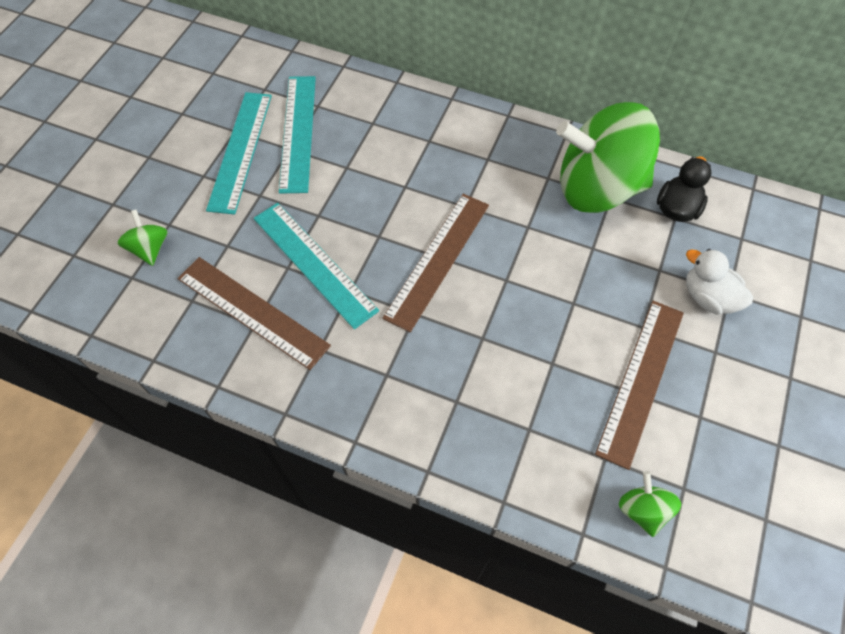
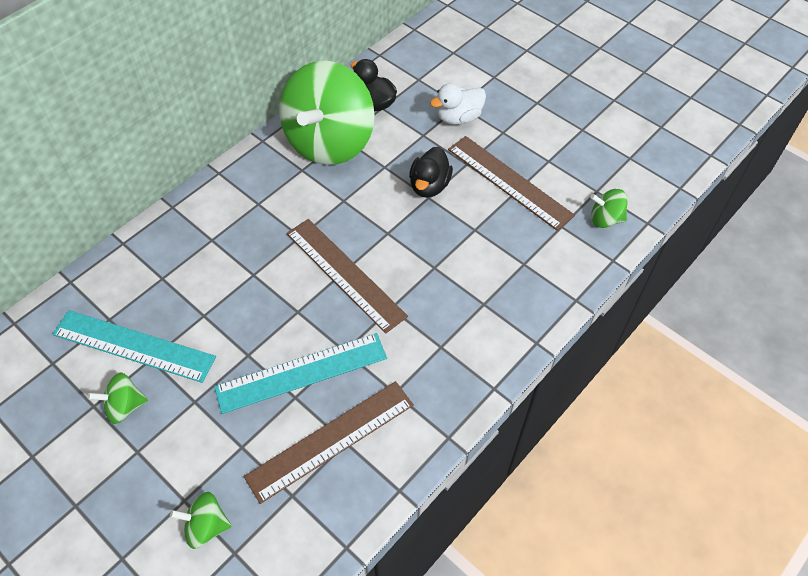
camera: 70 degrees left, 5 degrees down
(240, 151) = (125, 406): turquoise ruler -> green spinning top
(589, 299) = (429, 186): none -> black duck

